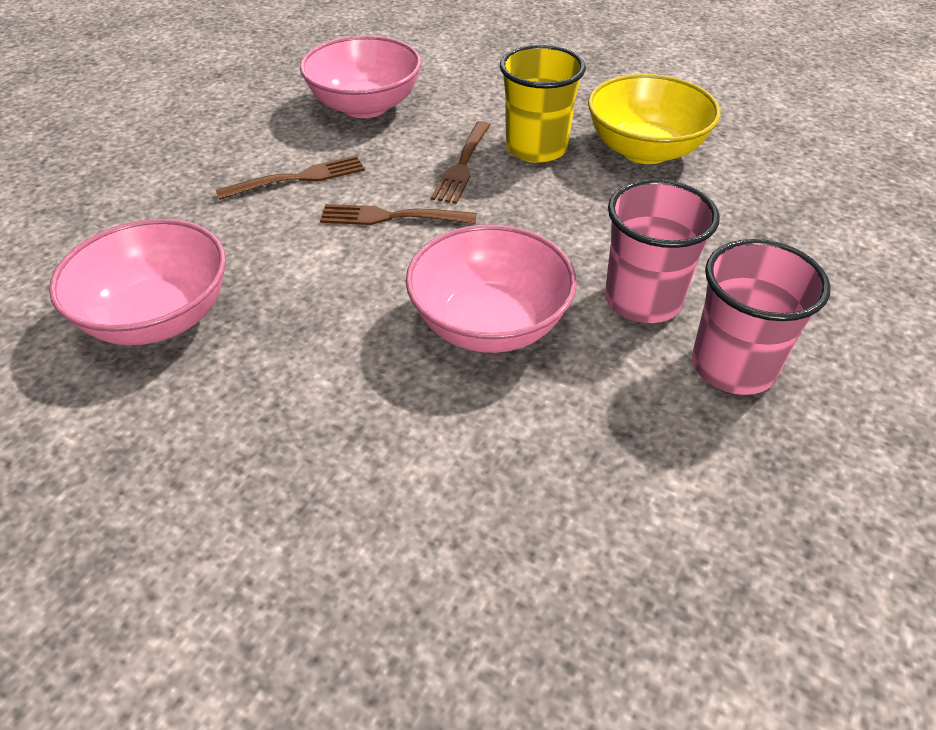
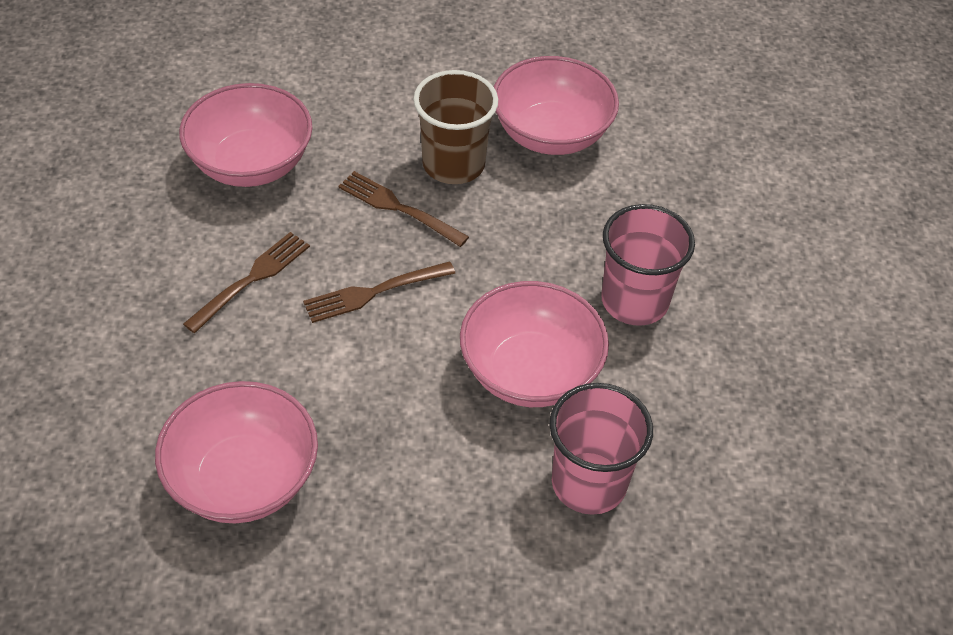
camera: 30 degrees left, 5 degrees up
(462, 165) = (398, 208): brown fork -> brown fork turned 135 degrees clockwise
(536, 148) = (453, 164): yellow cup -> brown cup
(645, 150) = (551, 134): yellow bowl -> pink bowl
(733, 366) = (730, 338): pink cup -> pink cup (589, 483)

